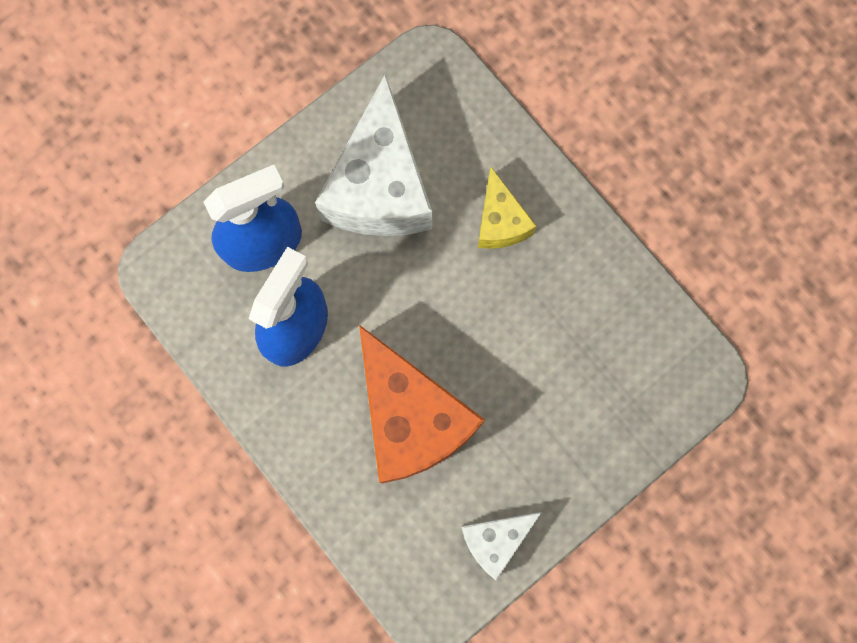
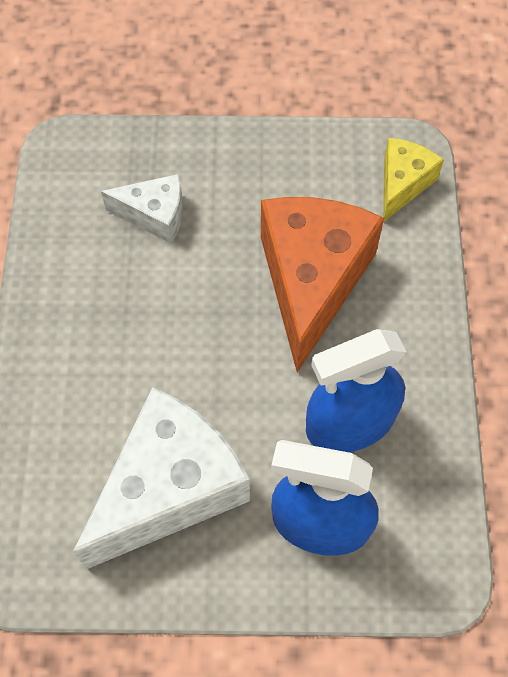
camera: 140 degrees left, 15 degrees down
(495, 539) = (321, 158): white cheese -> white cheese (155, 216)
(500, 221) = (97, 374): yellow cheese -> yellow cheese (402, 184)

